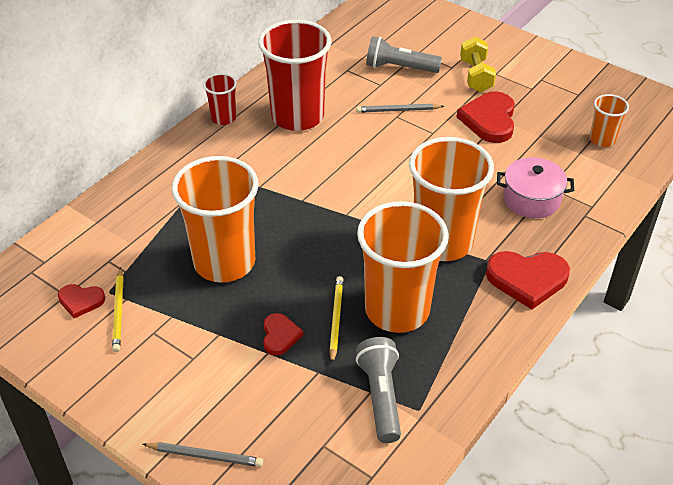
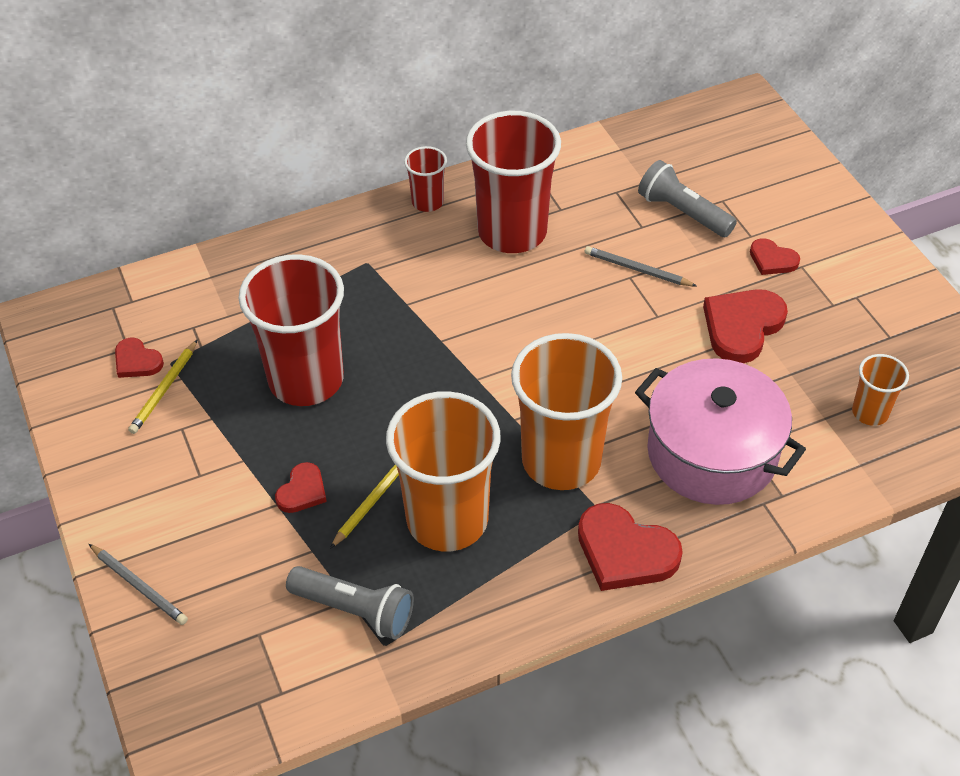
camera: 30 degrees right, 5 degrees up
(224, 262) = (306, 379): orange cup -> red cup
(380, 396) = (355, 610): grey flashlight -> grey flashlight turned 90 degrees clockwise
(476, 76) = (772, 260): yellow dumbbell -> red heart
(531, 199) = (712, 453): pink pot -> pink pot, size x1.66

